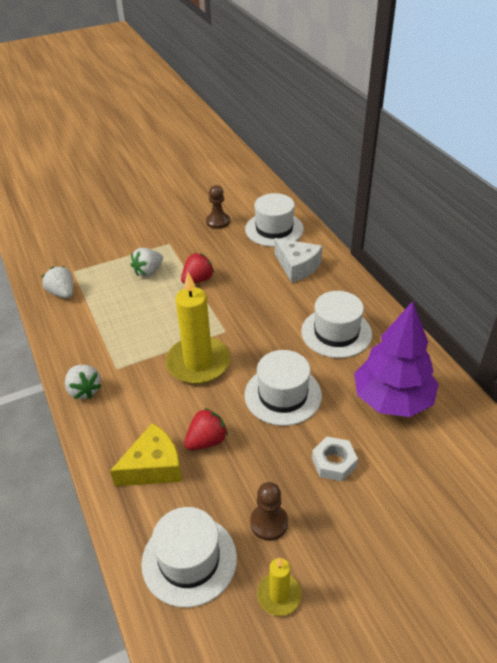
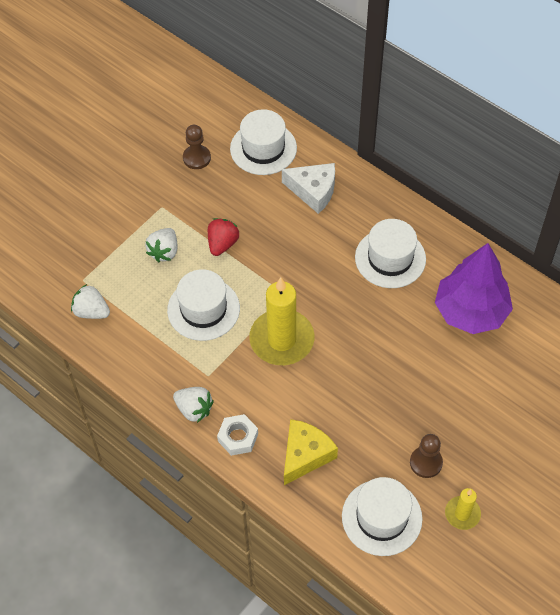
camera: 25 degrees left, 15 degrees up
(206, 441) = (336, 413): red strawberry -> none
(283, 395) = (376, 343): white hat -> white hat (203, 309)
(334, 462) = (450, 390): white nut -> white nut (238, 437)

